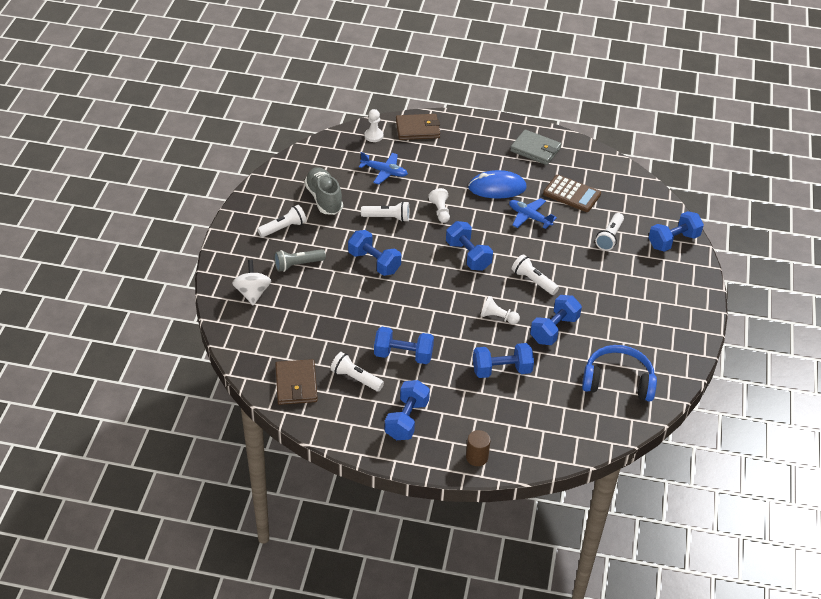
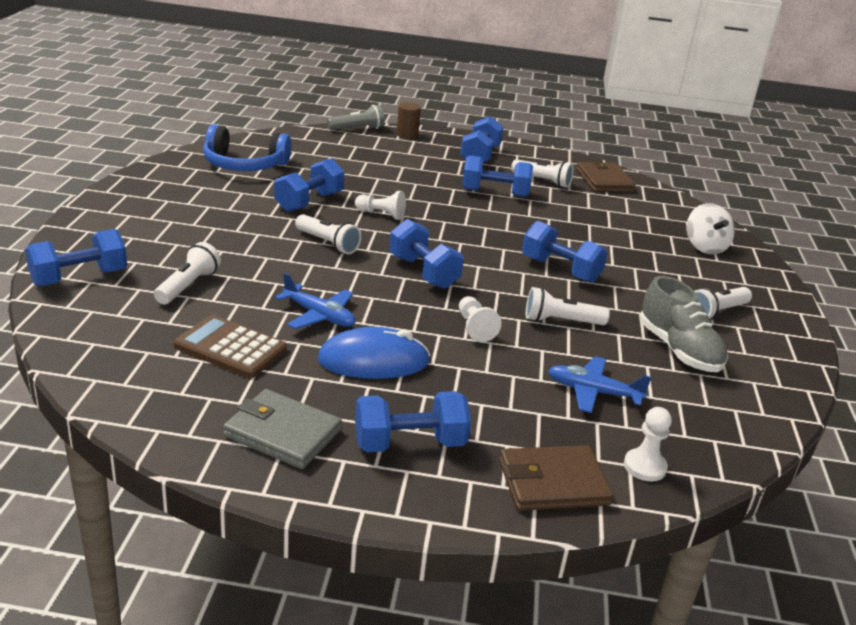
camera: 175 degrees right, 15 degrees down
(298, 265) = (666, 271): grey flashlight -> grey flashlight (357, 129)
(501, 370) = (379, 178): blue dumbbell -> blue dumbbell (409, 443)

